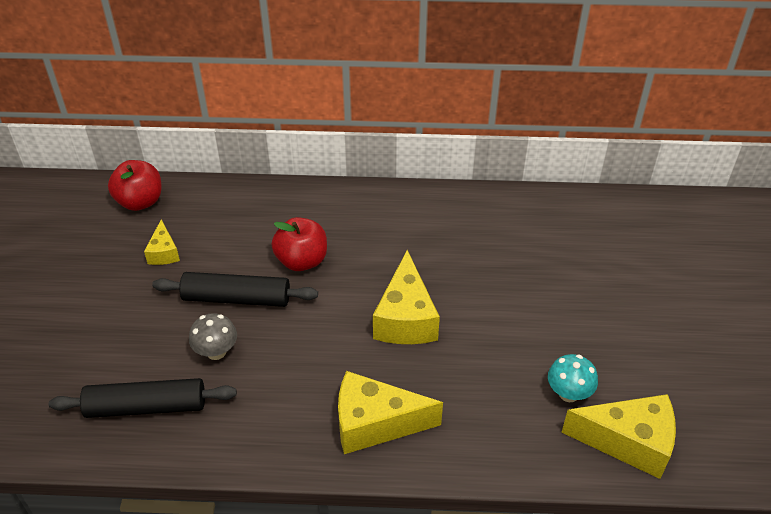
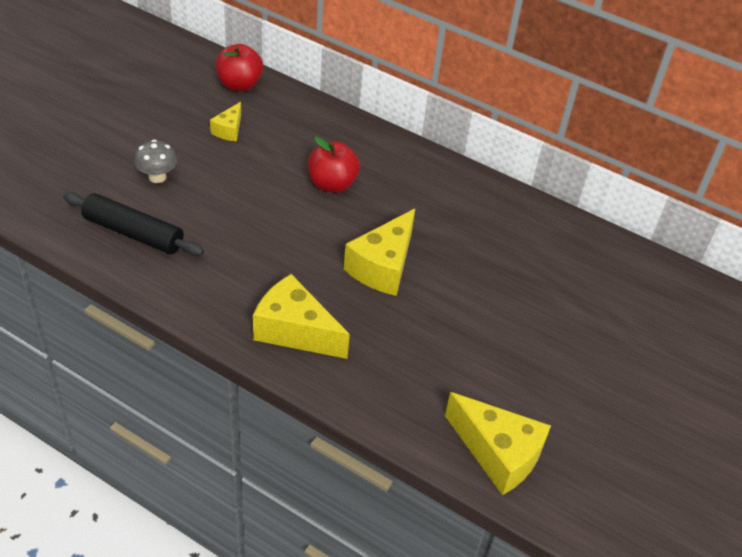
camera: 25 degrees right, 0 degrees up
(216, 351) = (213, 219): grey mushroom -> grey mushroom (157, 177)
(236, 298) = (259, 188): black rolling pin -> none
(568, 393) = (476, 390): turquoise mushroom -> none

